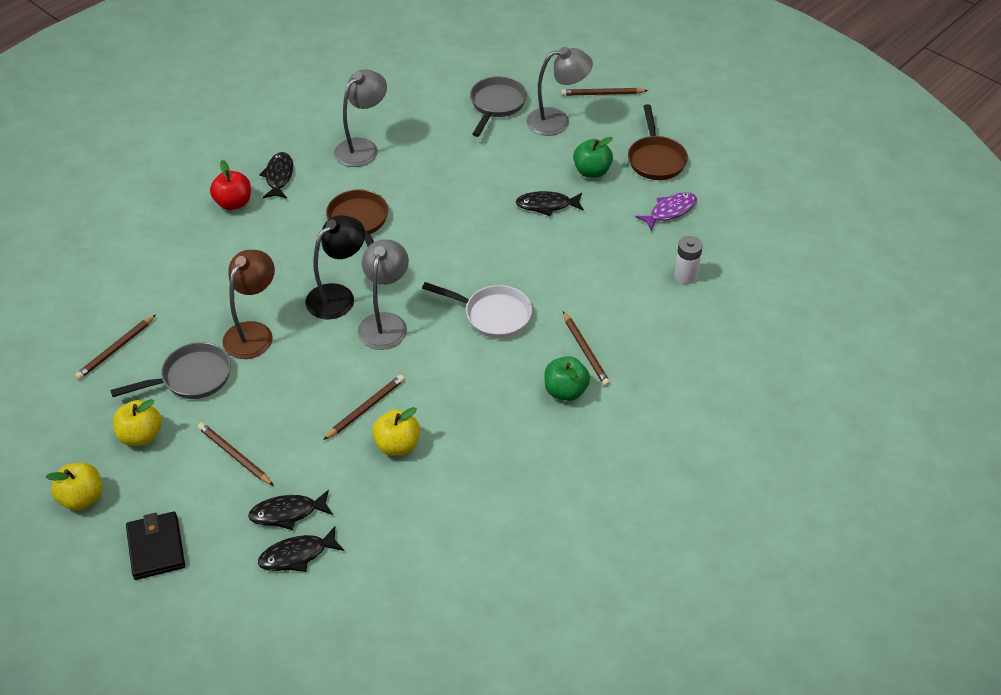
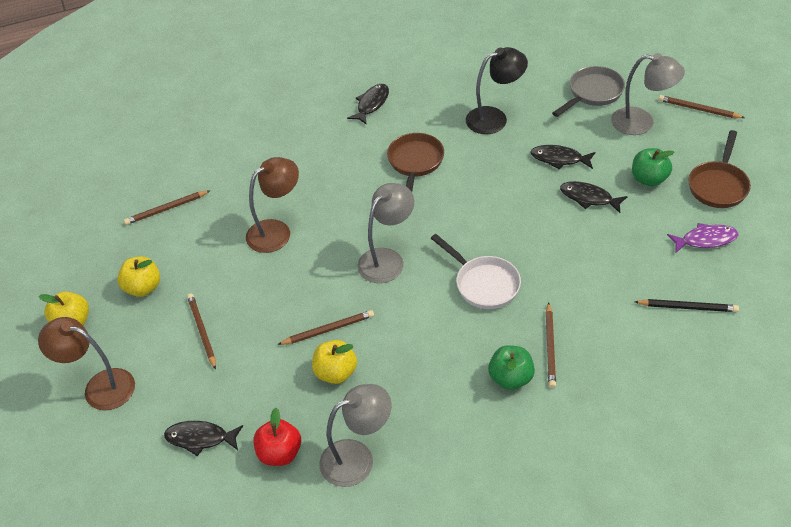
camera: 30 degrees right, 0 degrees up
(156, 548) = (100, 387): black wallet -> brown lamp
(191, 378) = (207, 253): grey pan -> none
(233, 203) = (323, 116): red apple -> red apple (280, 453)
(287, 513) = (214, 398): black fish -> black fish (559, 159)
(338, 296) = (361, 222): black lamp -> black lamp (494, 118)
(362, 147) = (454, 99): grey lamp -> grey lamp (357, 458)
(685, 276) = (687, 307): white battery -> black pencil

